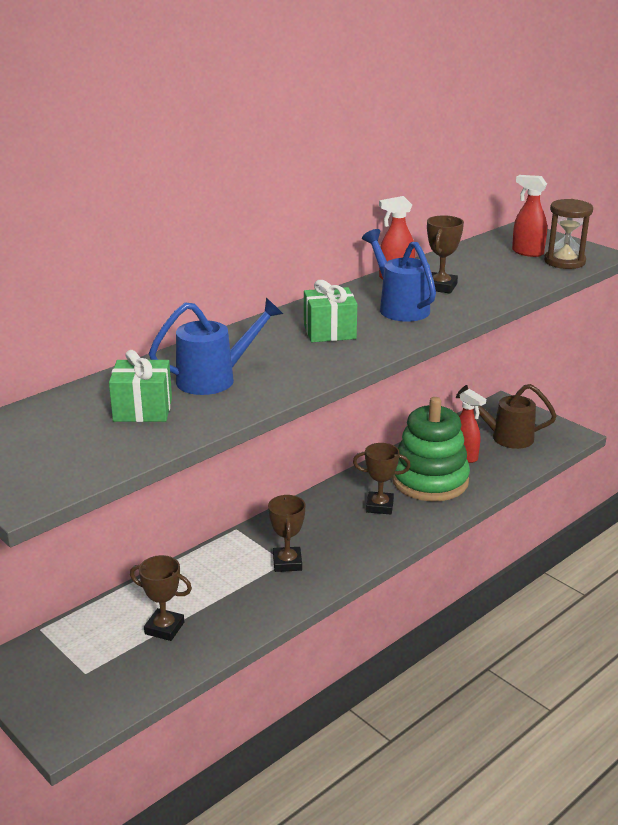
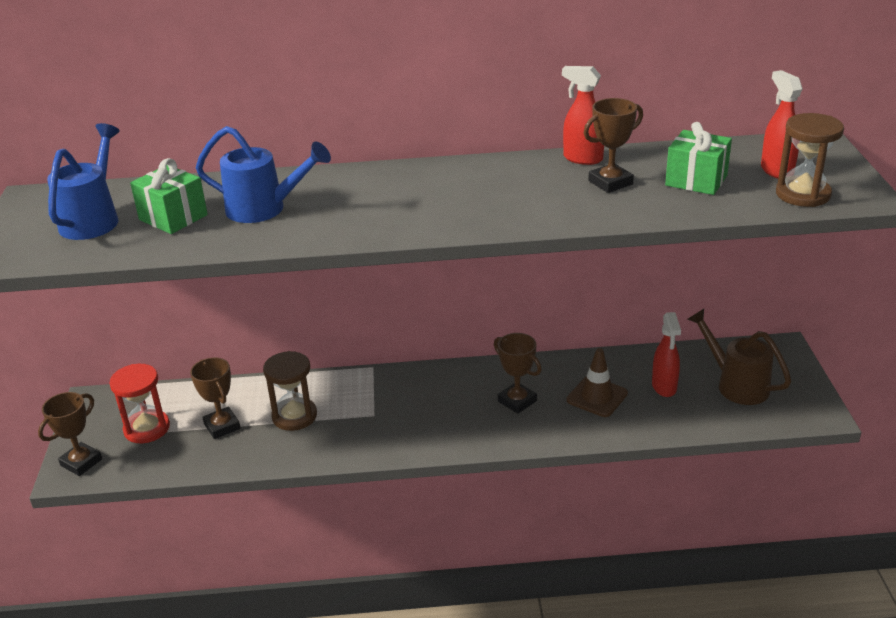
camera: 40 degrees right, 5 degrees up
(93, 663) = (147, 428): none -> red hourglass
(219, 592) = (294, 416): none -> brown hourglass
(287, 563) = (375, 416): brown trophy -> brown trophy (81, 462)
(329, 332) = (426, 196): green gift -> green gift (696, 180)
(400, 307) = (531, 192): blue watering can -> blue watering can (93, 219)
(430, 480) = (597, 397): green stacking toy -> brown traffic cone

